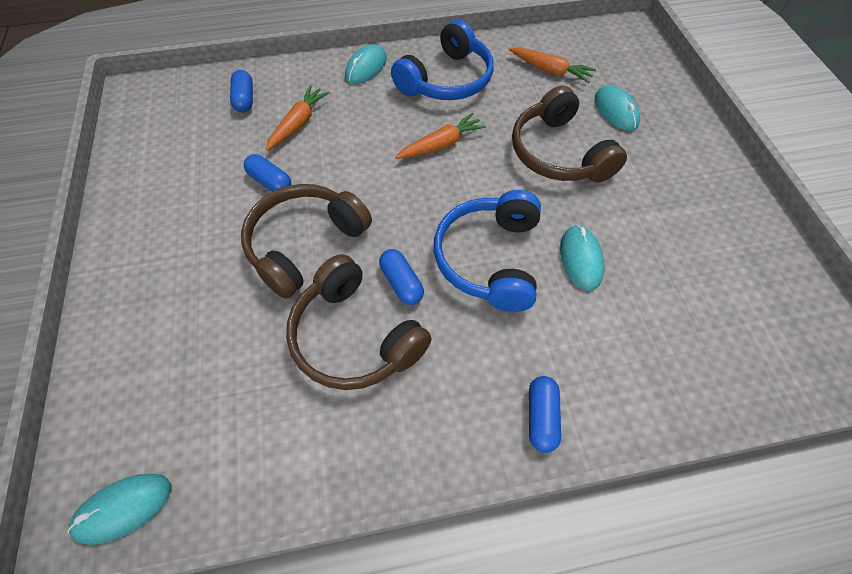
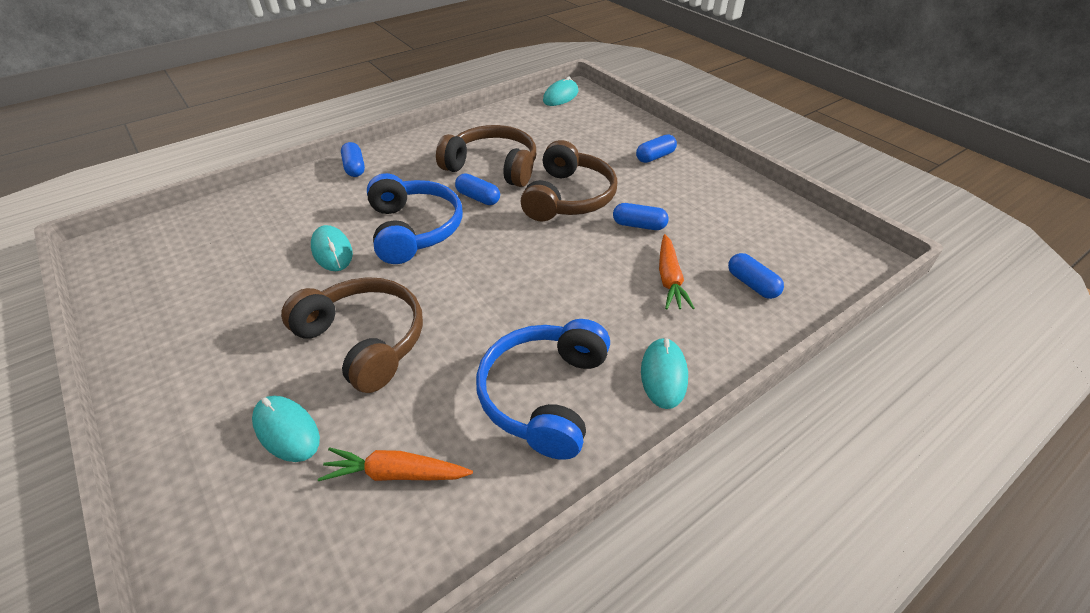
camera: 155 degrees right, 15 degrees down
(152, 274) = (655, 157): none -> blue capsule
(441, 144) = (504, 307): orange carrot -> none

